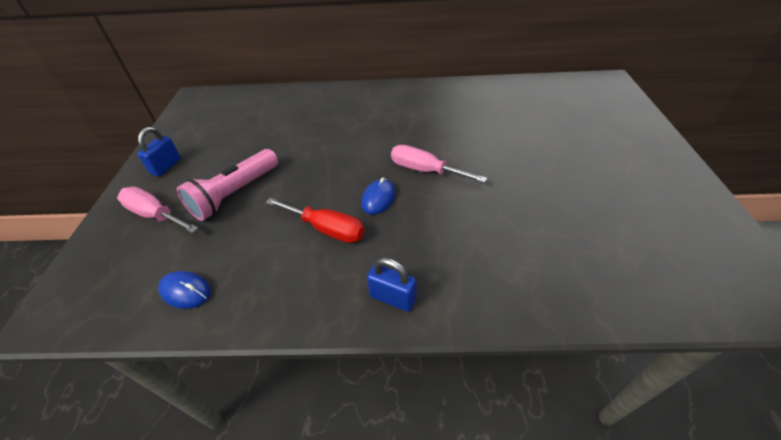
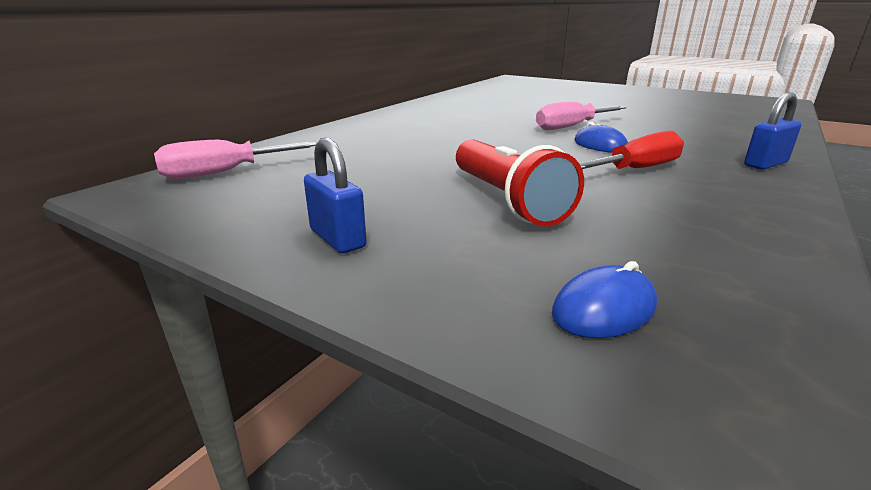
camera: 60 degrees left, 20 degrees down
(155, 215) = (492, 263): pink screwdriver -> pink screwdriver (223, 172)
(185, 291) = (730, 257): blue mouse -> blue mouse (604, 309)
(235, 194) = (506, 200): pink flashlight -> red flashlight

